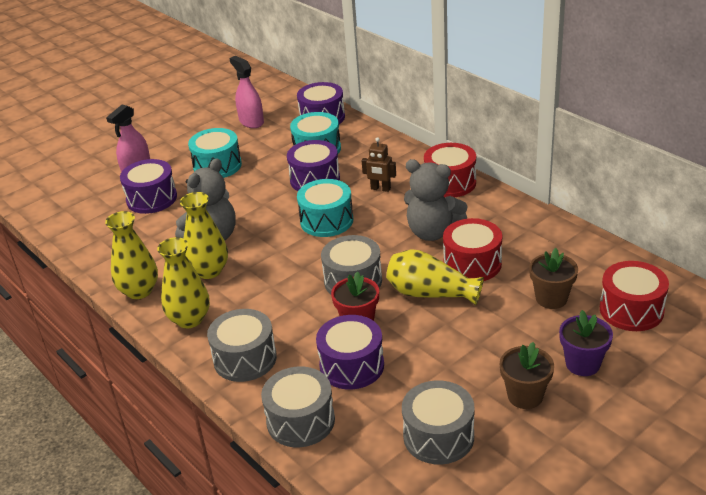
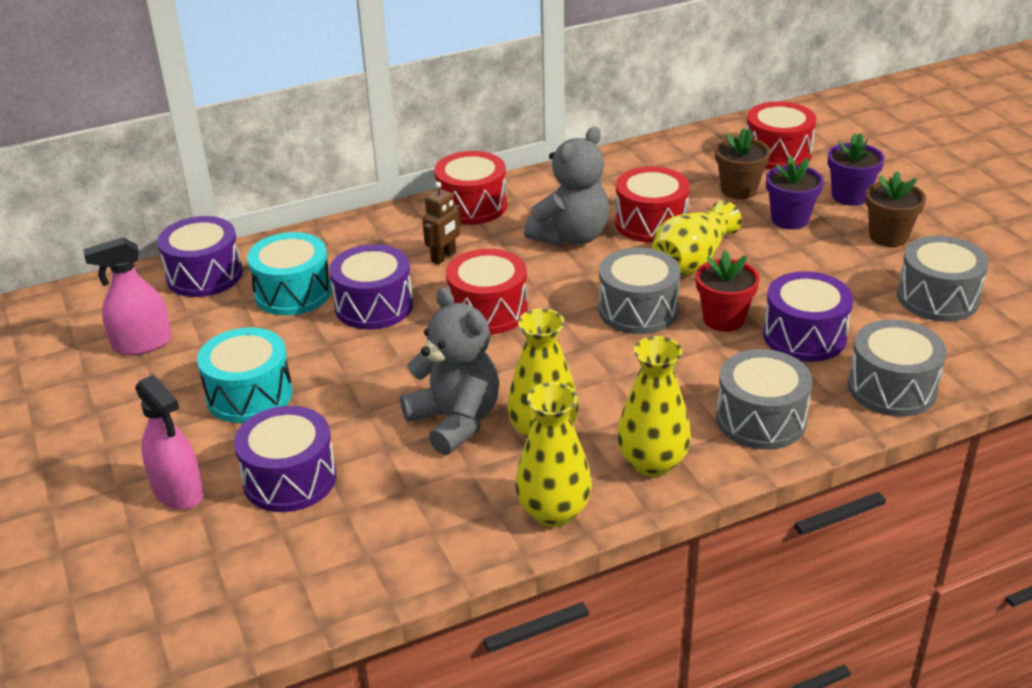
camera: 75 degrees left, 0 degrees up
(326, 221) = (488, 311): turquoise drum -> red drum
(520, 334) = (790, 219): none -> purple flower pot

